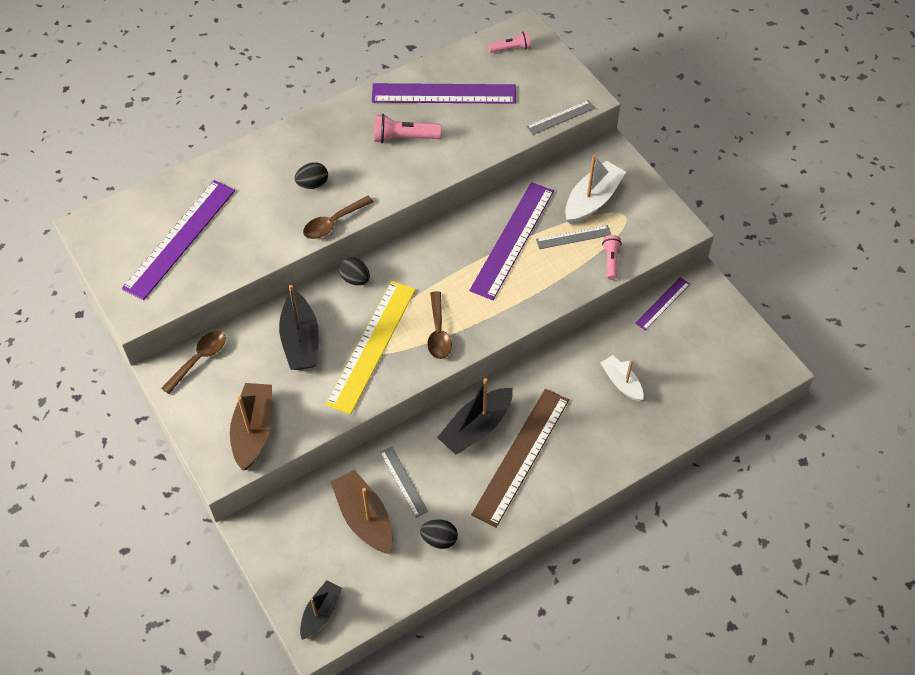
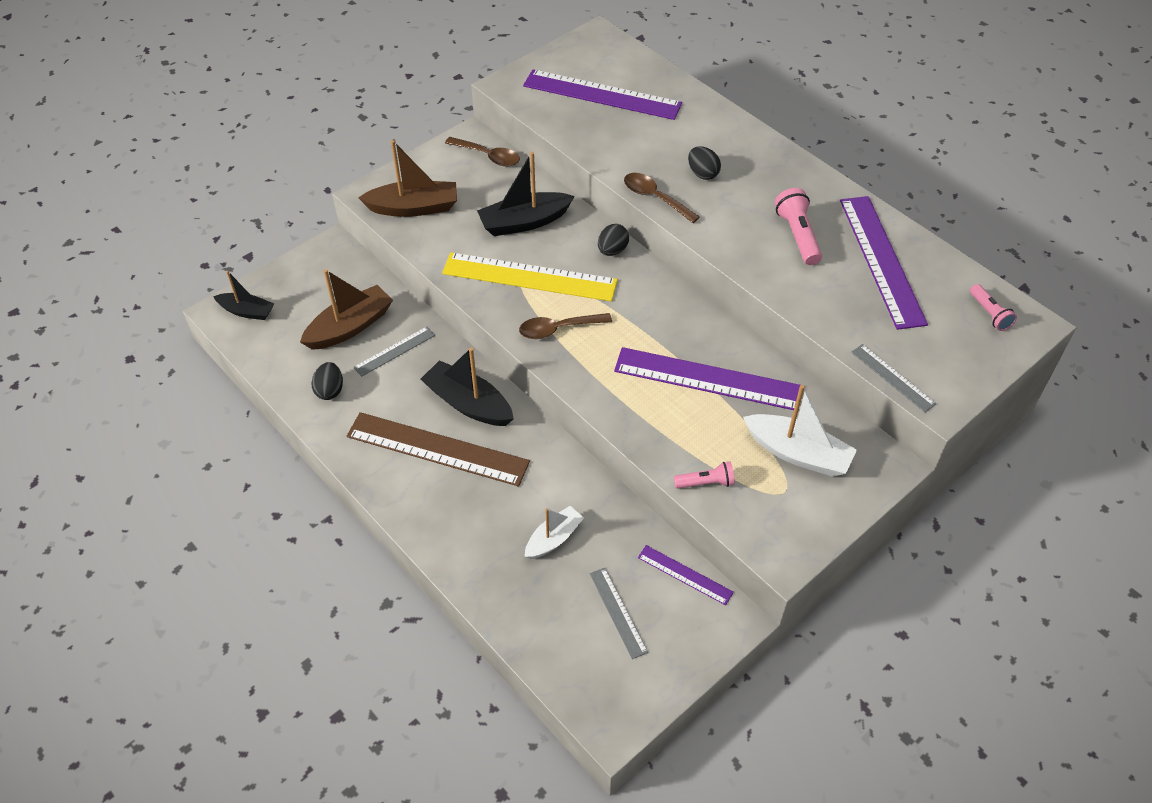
camera: 80 degrees right, 5 degrees down
(573, 237) = (731, 439): grey ruler -> grey ruler (617, 612)

